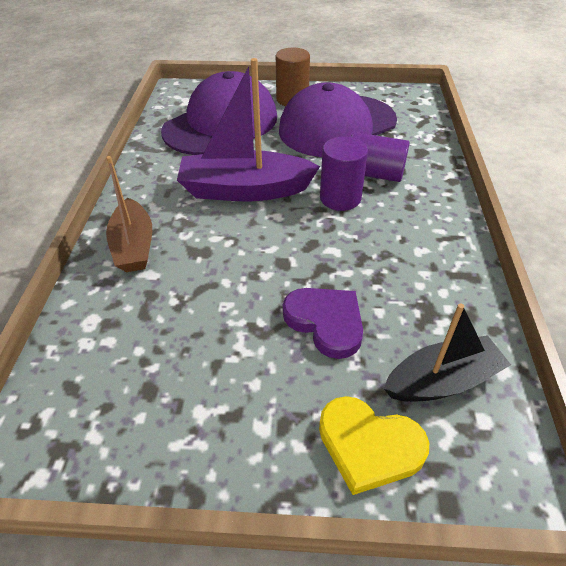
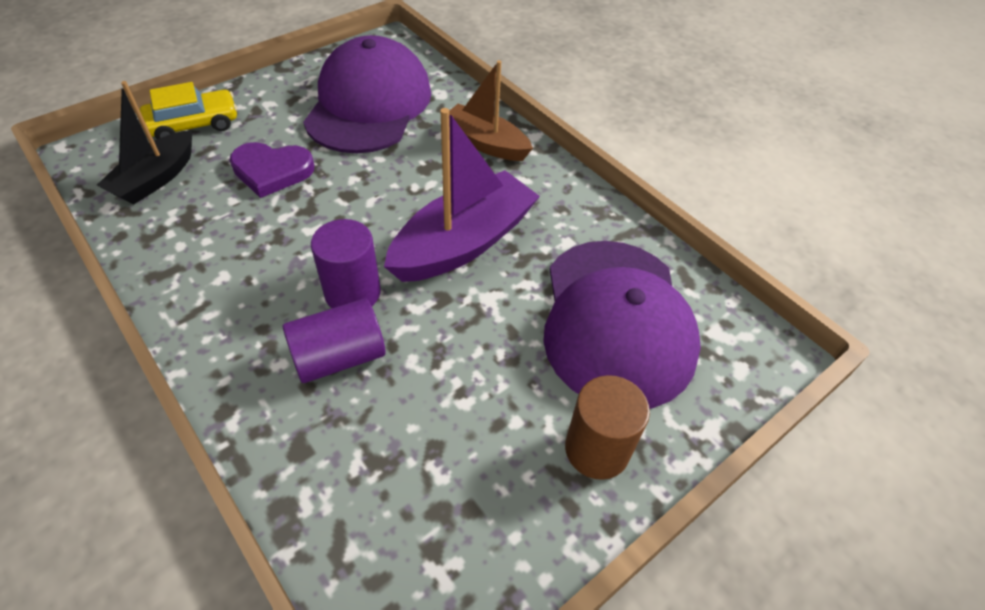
camera: 135 degrees right, 5 degrees up
(337, 126) = (466, 427): purple cap -> purple cap (369, 104)
(369, 446) = (194, 125): yellow heart -> yellow car

